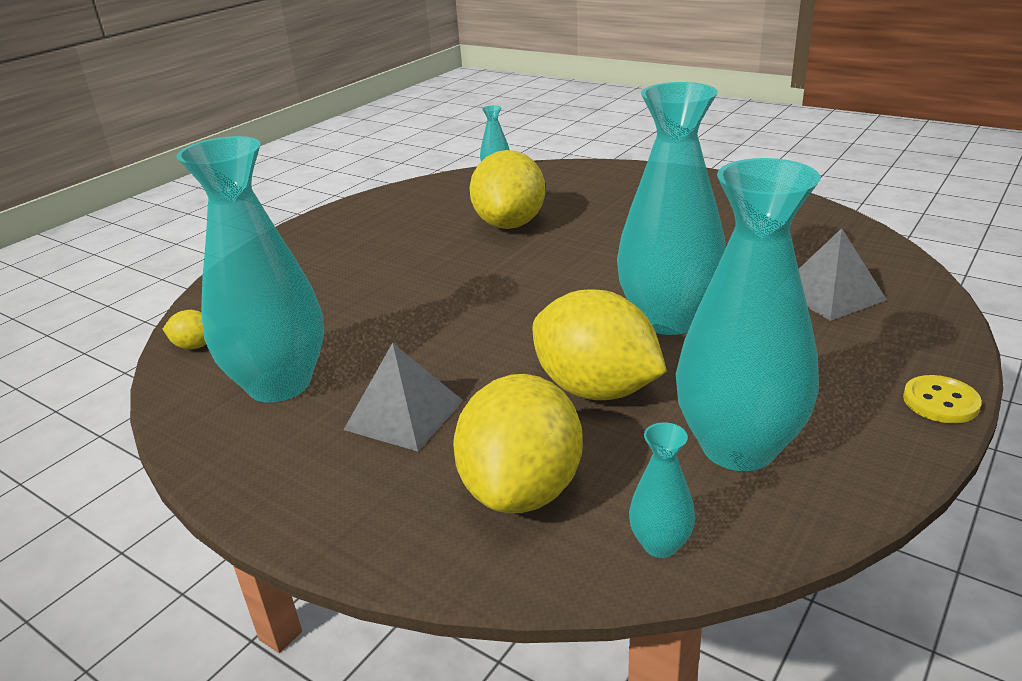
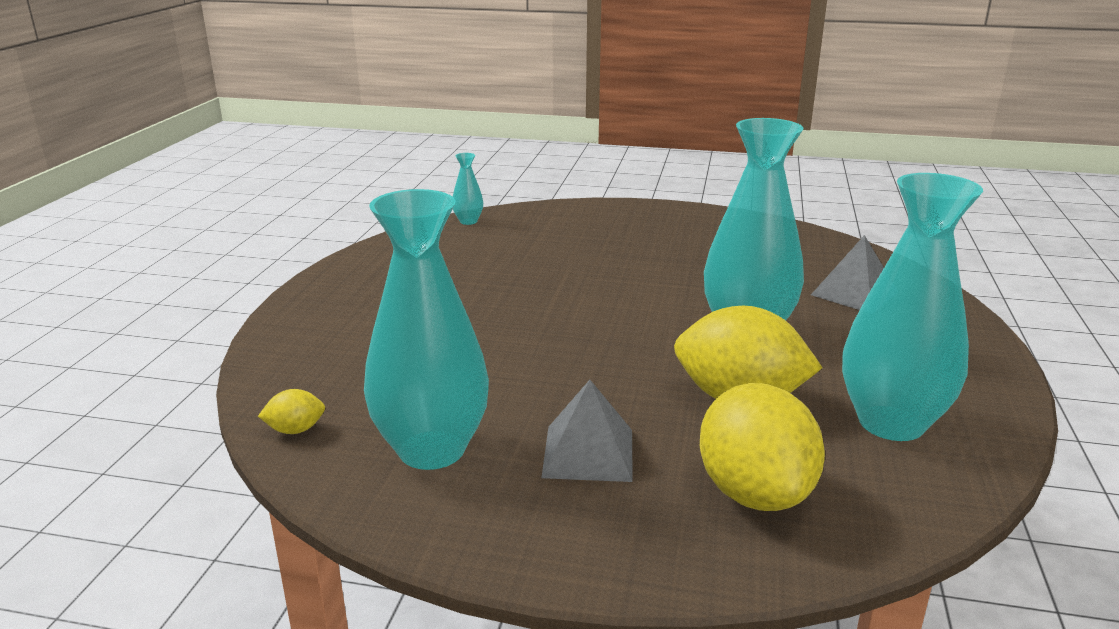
camera: 25 degrees left, 5 degrees down
(510, 224) = (527, 267): yellow lemon -> none
(660, 544) = (901, 509): turquoise vase -> none
(940, 402) = (998, 362): yellow button -> none

